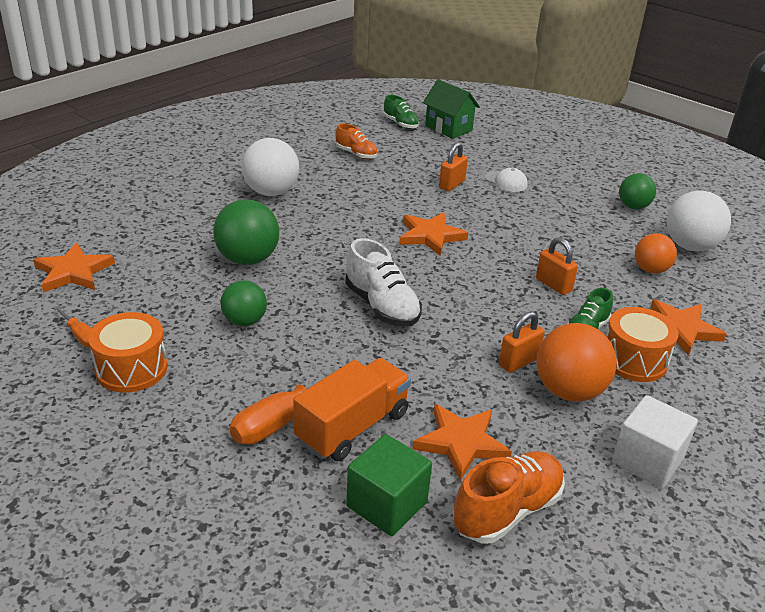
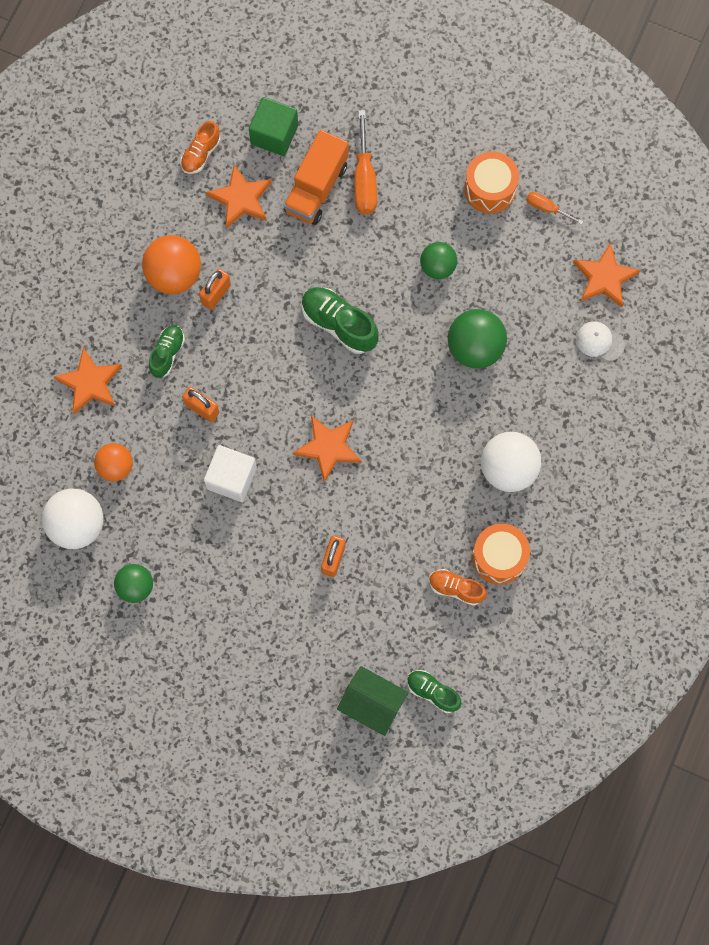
camera: 165 degrees right, 40 degrees up
(282, 419) = (364, 179): orange screwdriver -> orange screwdriver turned 150 degrees clockwise
(382, 306) = (339, 324): white shoe -> green shoe
(506, 181) = (277, 590): white cap -> white cap (599, 342)
(507, 510) = (201, 154): orange shoe -> orange shoe, size x0.63
(634, 360) = (127, 328): orange drum -> orange drum (499, 557)
(647, 460) = (115, 225): white cube -> white cube (232, 478)

